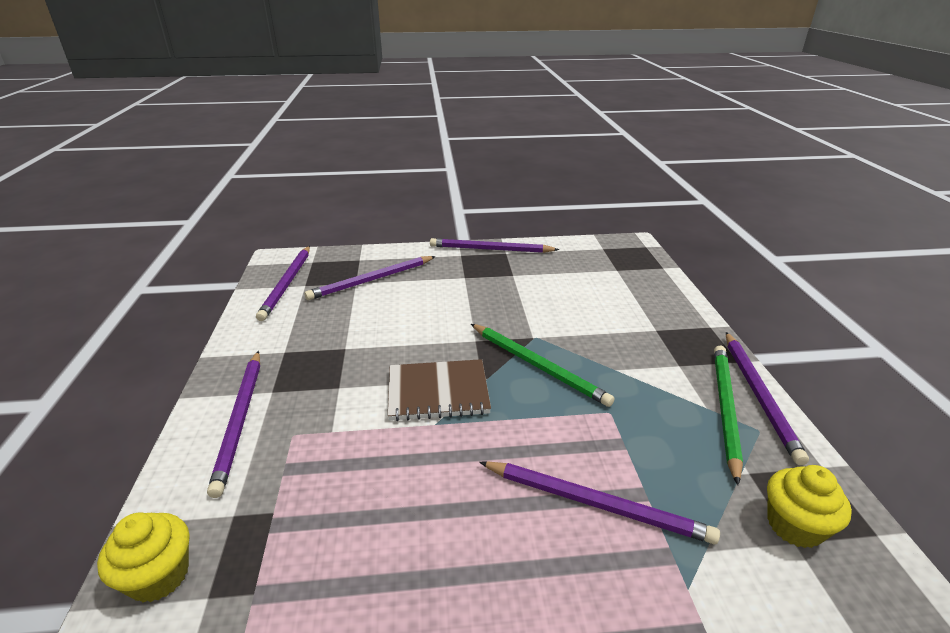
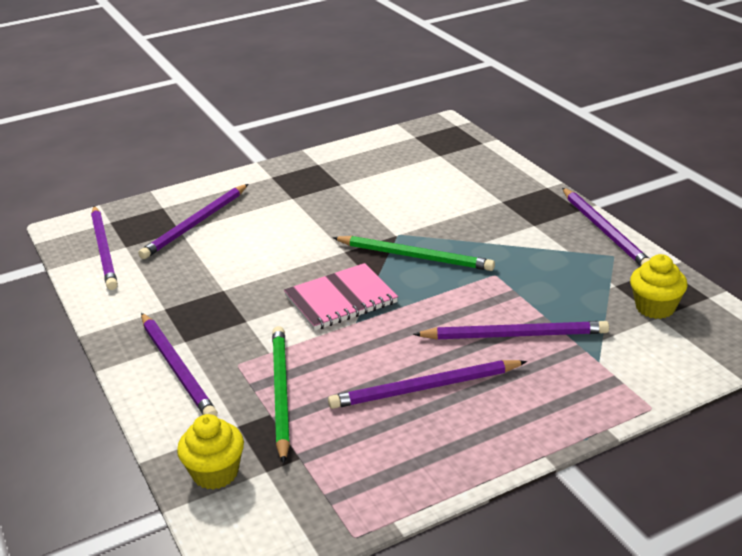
camera: 20 degrees left, 0 degrees up
(438, 392) = (341, 300): brown notebook -> pink notebook
(490, 249) = (299, 164): purple pencil -> purple pencil (424, 388)
(725, 408) = (582, 247): green pencil -> green pencil (280, 393)

